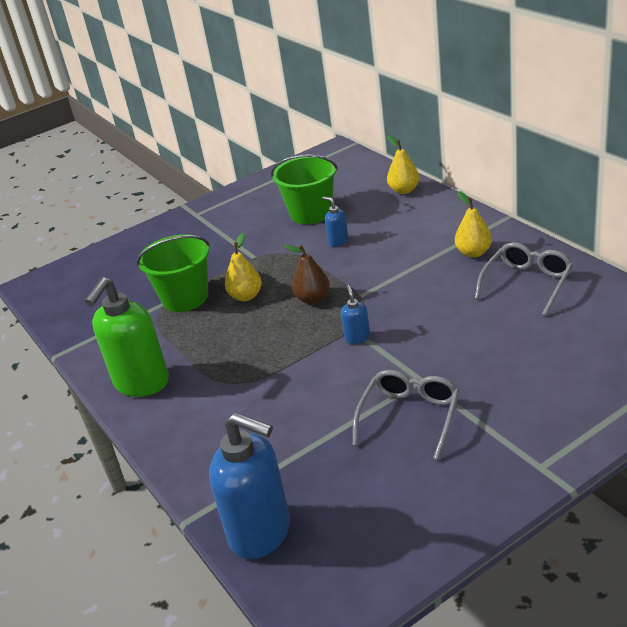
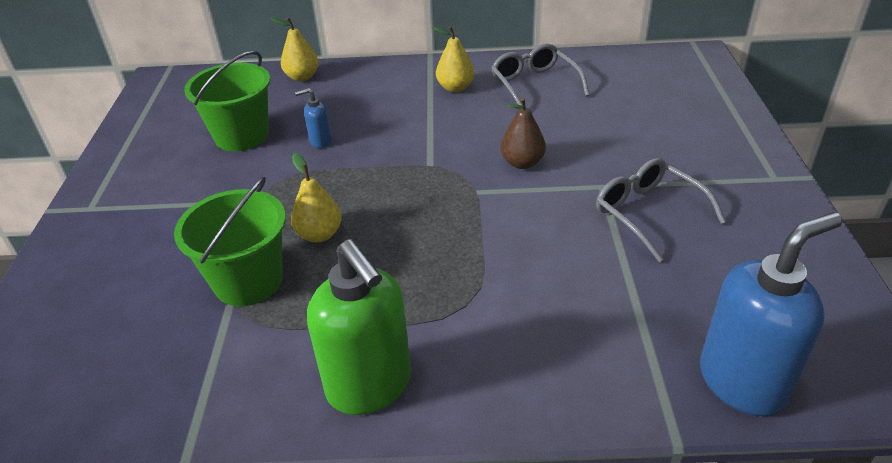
camera: 60 degrees left, 5 degrees up
(312, 299) = (393, 194): brown pear -> brown pear (522, 163)
(357, 338) = (495, 194): blue soap dispenser -> none

